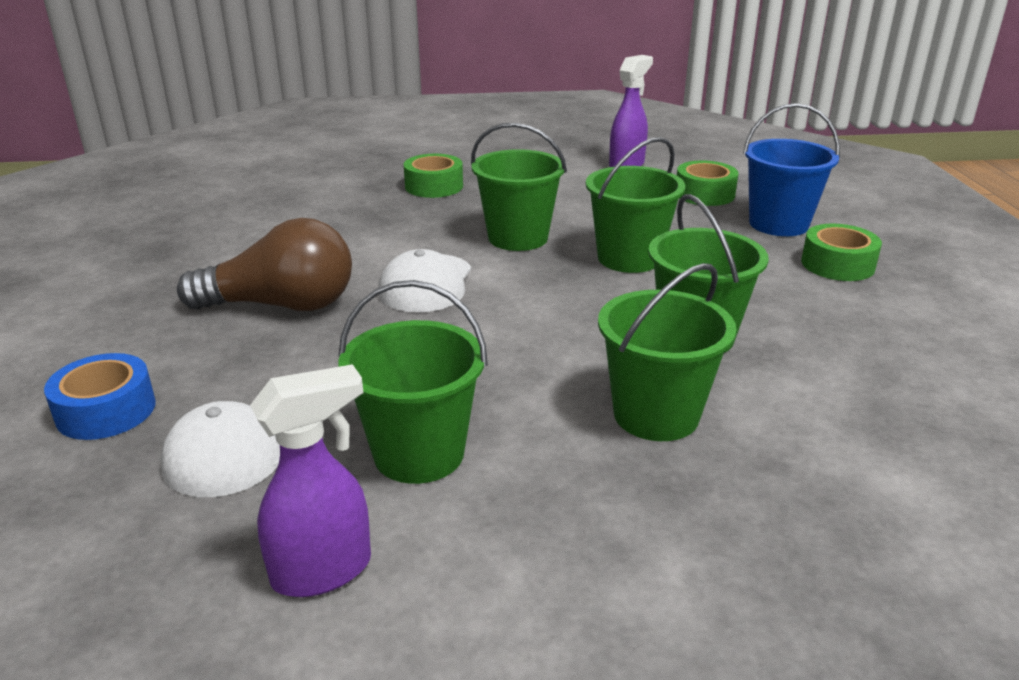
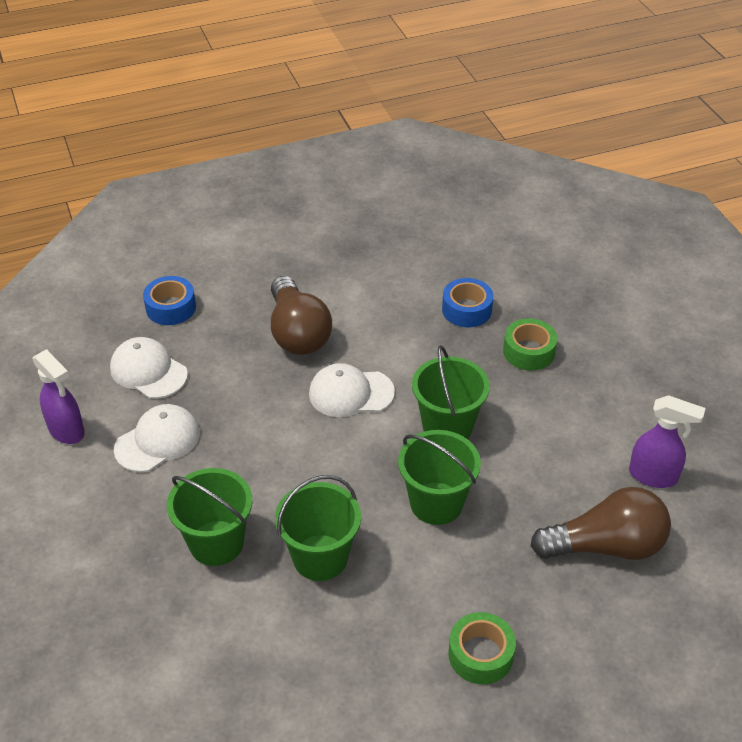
camera: 75 degrees right, 15 degrees up
(343, 204) = (466, 310): none -> blue tape
(419, 453) = (157, 441): green bucket -> white cap
(704, 194) = (605, 546): green tape -> brown light bulb
(778, 224) = (556, 609): blue bucket -> none

